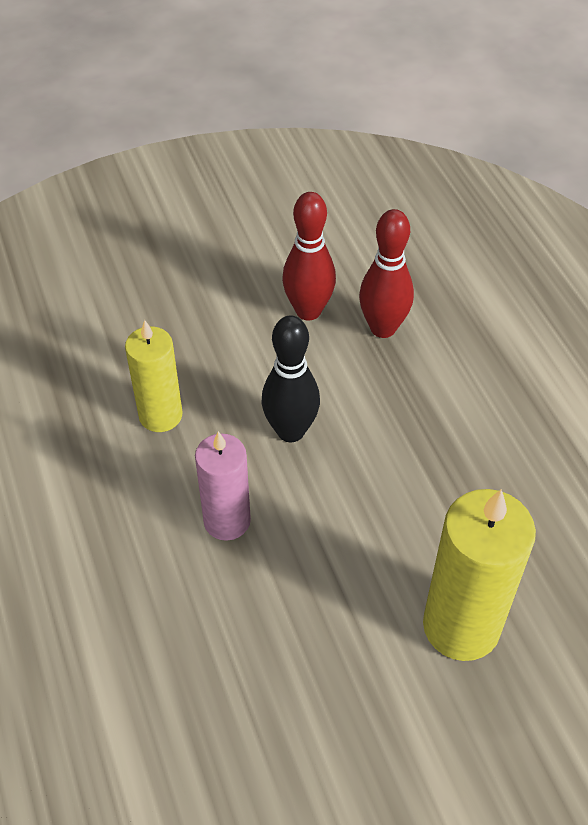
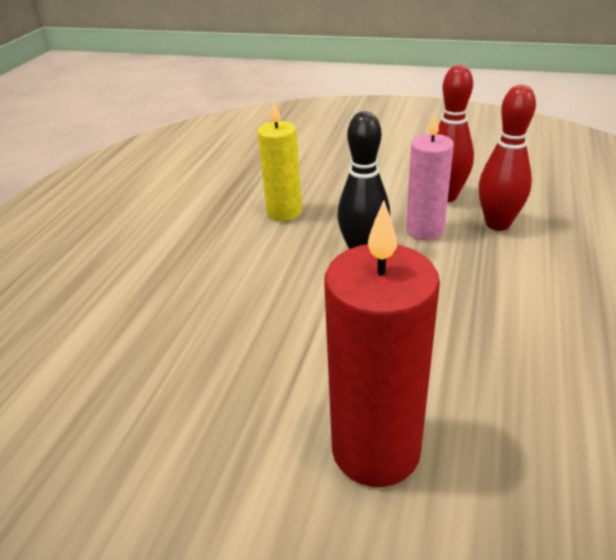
camera: 40 degrees right, 15 degrees down
(227, 521) = (262, 283): pink candle -> pink candle (425, 230)
(461, 626) = (375, 449): yellow candle -> red candle

